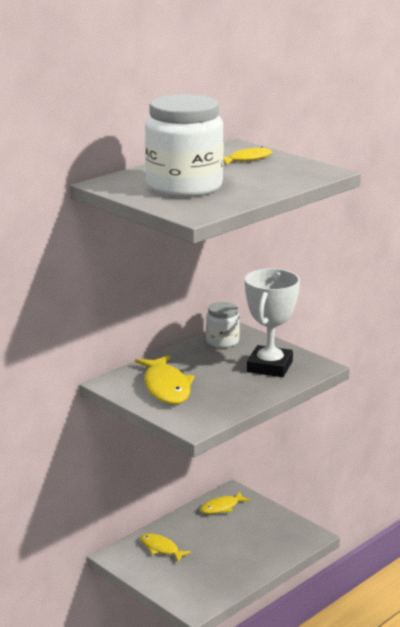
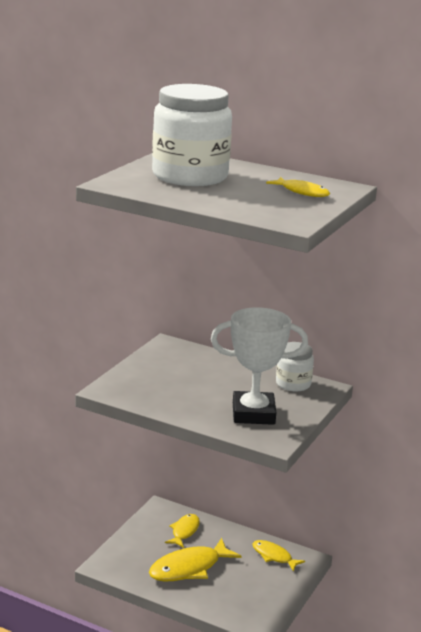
camera: 70 degrees right, 0 degrees up
(166, 387) = (175, 369): yellow fish -> yellow fish (189, 568)

